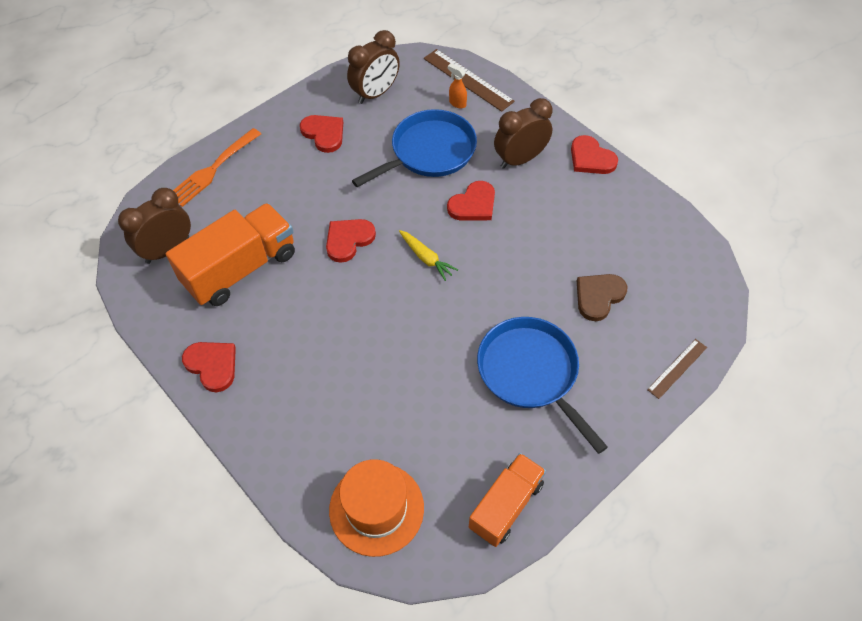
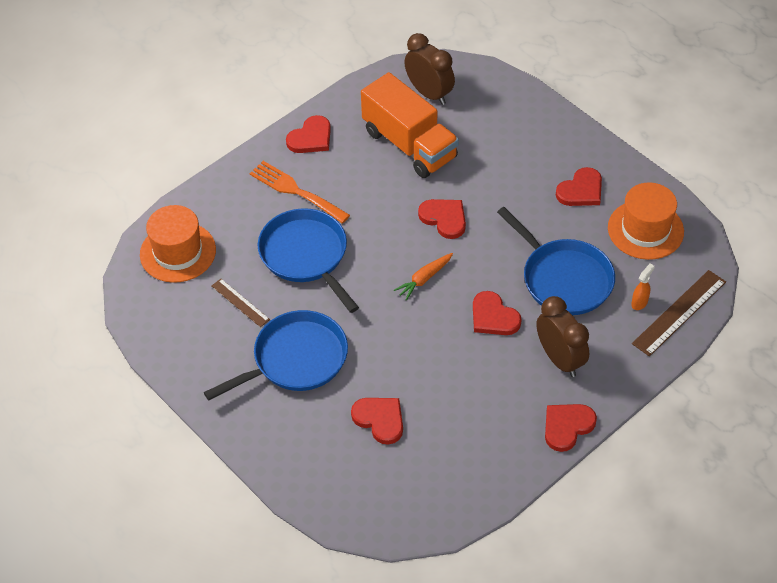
camera: 90 degrees right, 5 degrees down
(212, 170) = (525, 111): orange fork -> orange fork (295, 191)
(375, 93) = (645, 230): brown clock -> orange hat
(389, 366) = (306, 255): none -> blue pan
(426, 258) = (424, 279): yellow carrot -> orange carrot
(506, 506) = (172, 337): orange truck -> none
(598, 296) = (380, 420): brown heart -> red heart
(677, 368) = (296, 479): brown ruler -> brown ruler (240, 302)

